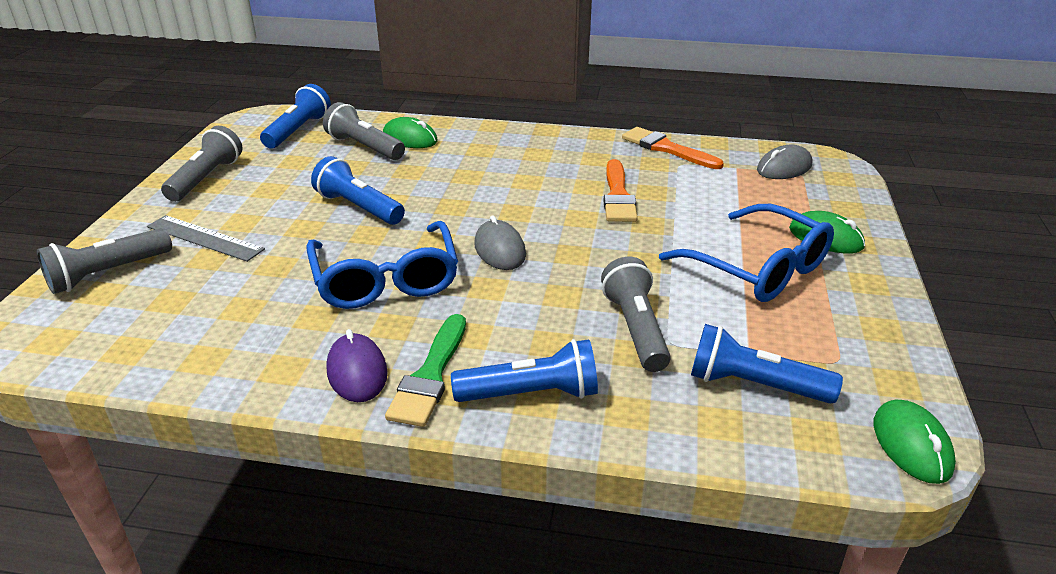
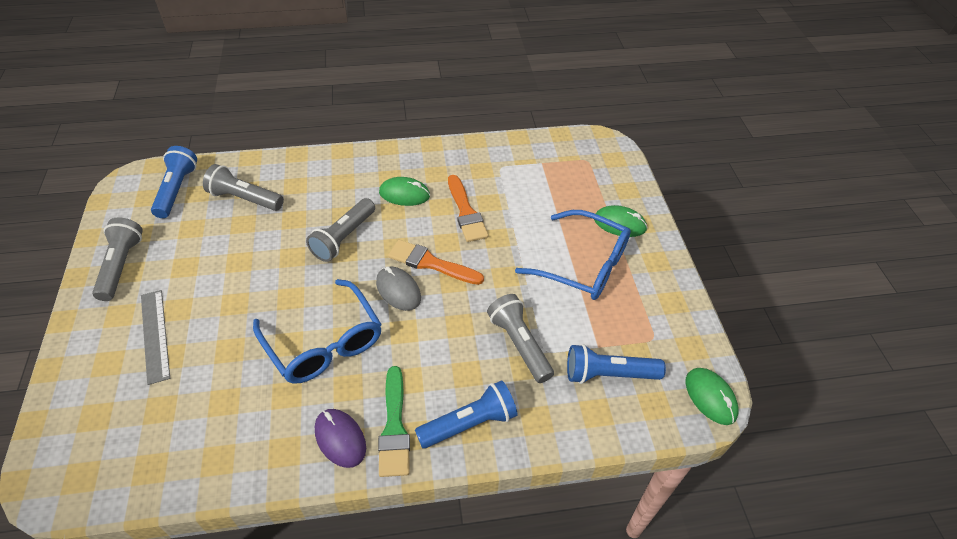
camera: 20 degrees left, 15 degrees up
(108, 273) = (90, 395): grey flashlight -> grey flashlight (343, 238)
(204, 238) = (154, 335): grey ruler -> grey ruler turned 60 degrees clockwise
(359, 207) = (270, 270): blue flashlight -> none
(410, 139) = (279, 180): green mouse -> green mouse (404, 194)
(666, 148) = (486, 152): orange brush -> orange brush (431, 263)
(784, 168) = (574, 156): grey mouse -> none

